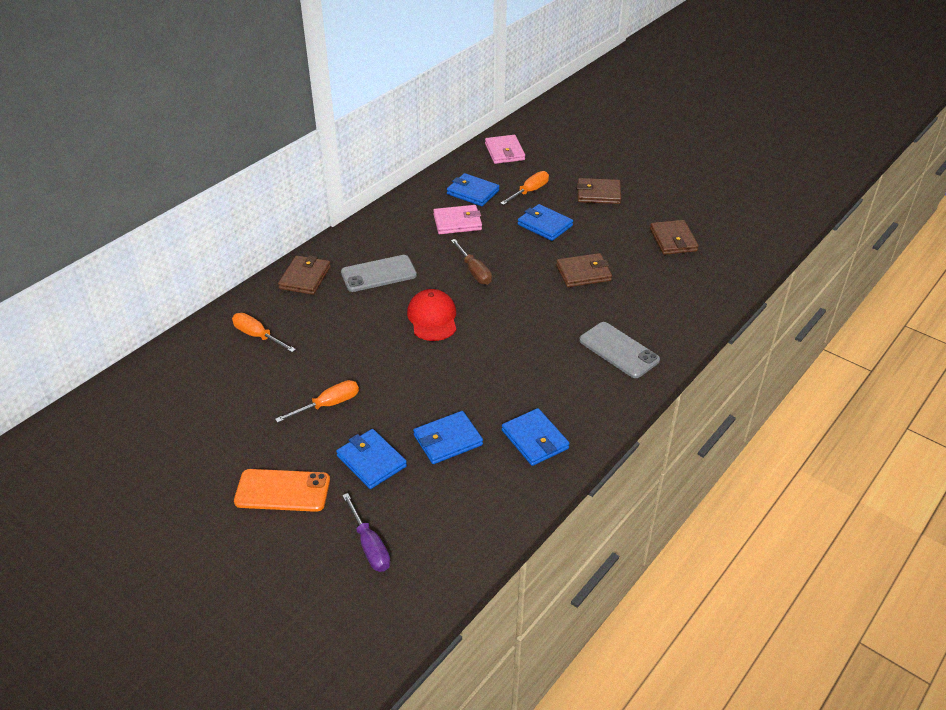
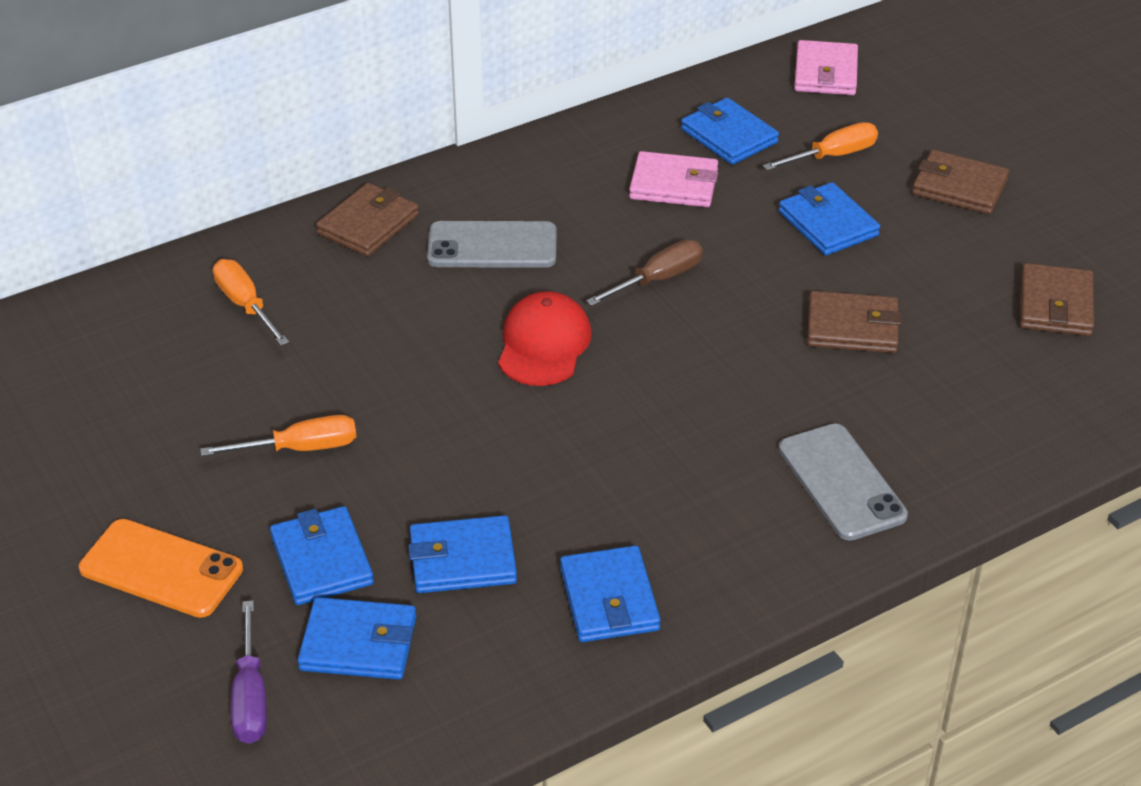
camera: 20 degrees right, 0 degrees up
(415, 500) = (358, 643): none -> blue wallet
(474, 271) = (658, 279): brown screwdriver -> brown screwdriver turned 120 degrees counterclockwise

